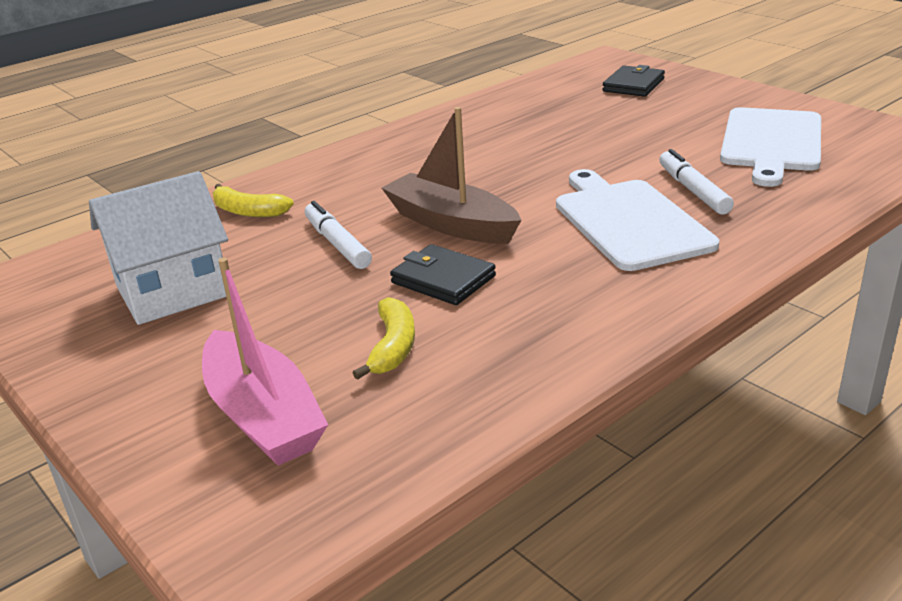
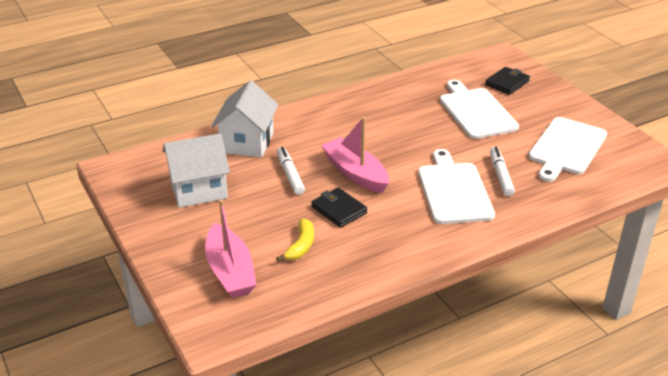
camera: 10 degrees right, 5 degrees up
(248, 211) = (247, 142): yellow banana -> white house
(451, 224) = (355, 173): brown boat -> pink boat
(607, 121) = (476, 111): none -> white cutting board

